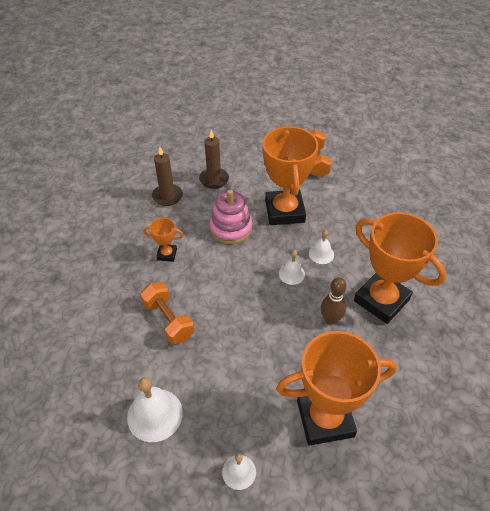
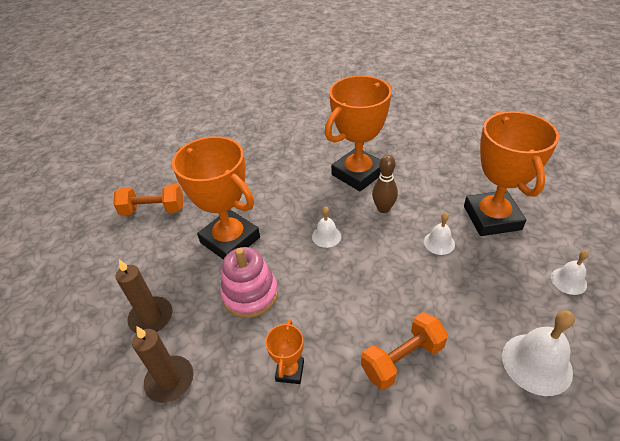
camera: 85 degrees left, 5 degrees down
(284, 211) = (230, 240): orange trophy -> orange trophy turned 45 degrees clockwise
(321, 254) = (299, 211): white bell -> white bell (439, 243)

